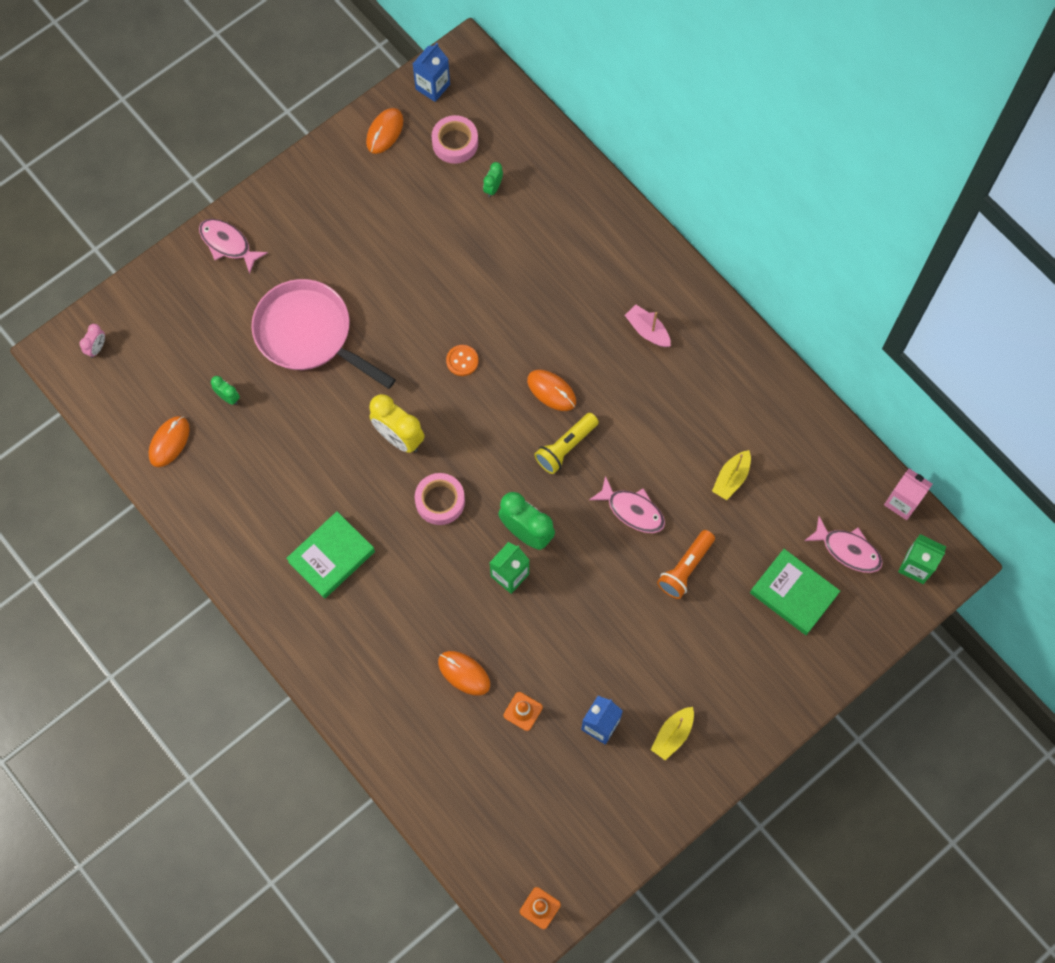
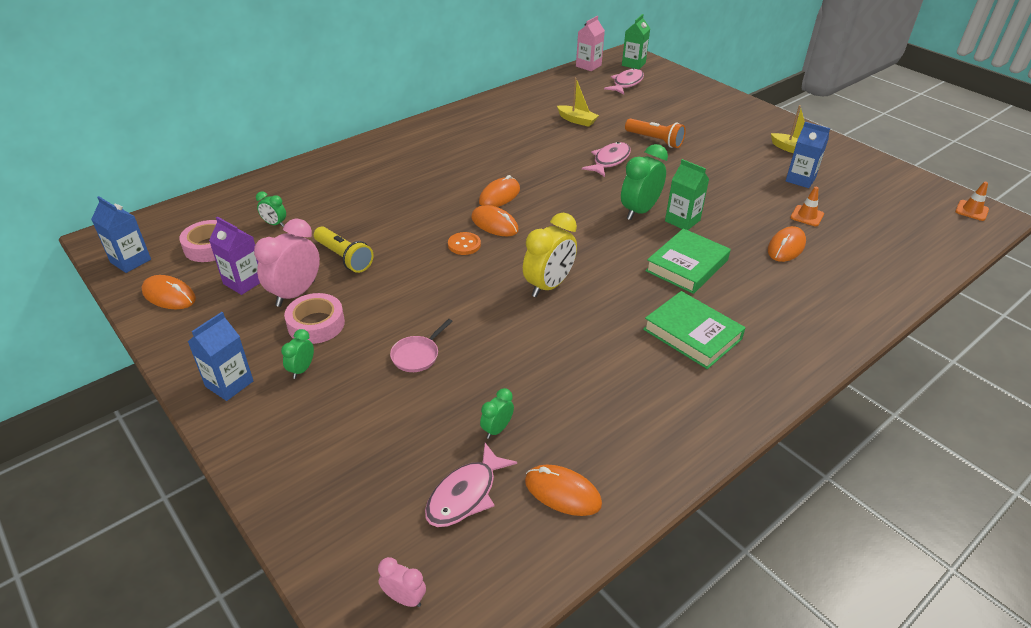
camera: 90 degrees left, 30 degrees down
(228, 244) = (269, 435): pink fish -> pink fish (465, 494)
(280, 205) = (229, 384): none -> blue carton
(294, 252) = (302, 369): none -> green clock
(308, 334) = (417, 355): pink pan -> pink pan, size x0.40
(387, 228) = (295, 293): none -> pink clock
(403, 184) = (244, 282): none -> purple carton
(440, 501) = (616, 259): pink tape -> pink tape (316, 324)
(498, 387) = (494, 224): none -> orange mouse
(566, 447) = (554, 190): yellow flashlight -> yellow flashlight (344, 257)
(647, 330) = (446, 150): pink boat -> none
(793, 593) = (664, 102): green book -> green book (686, 265)

